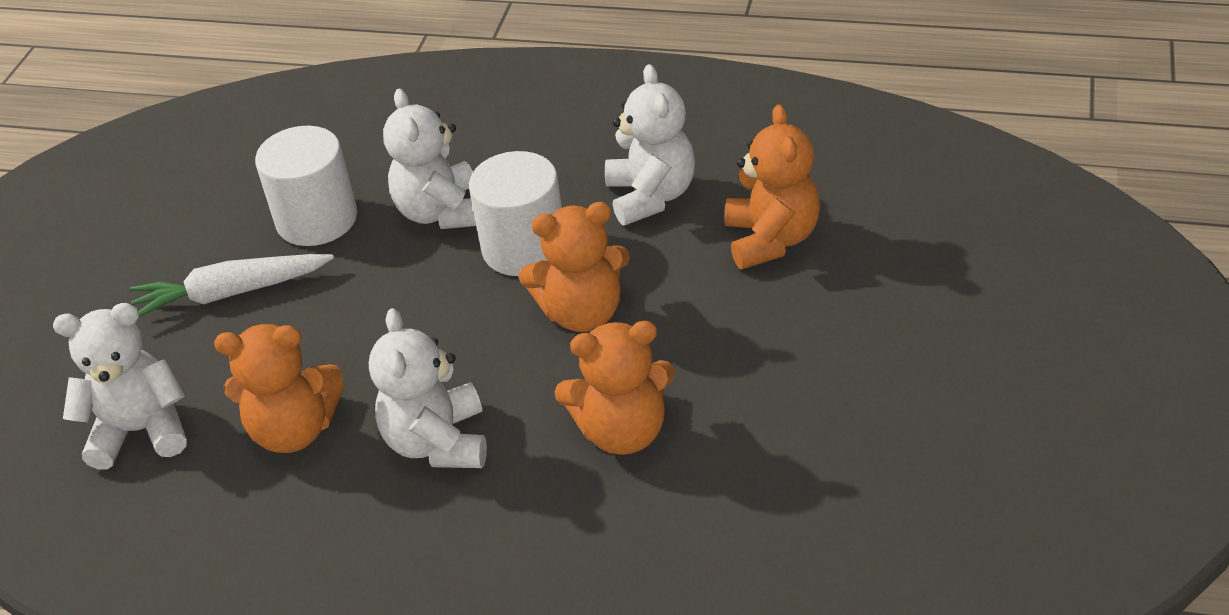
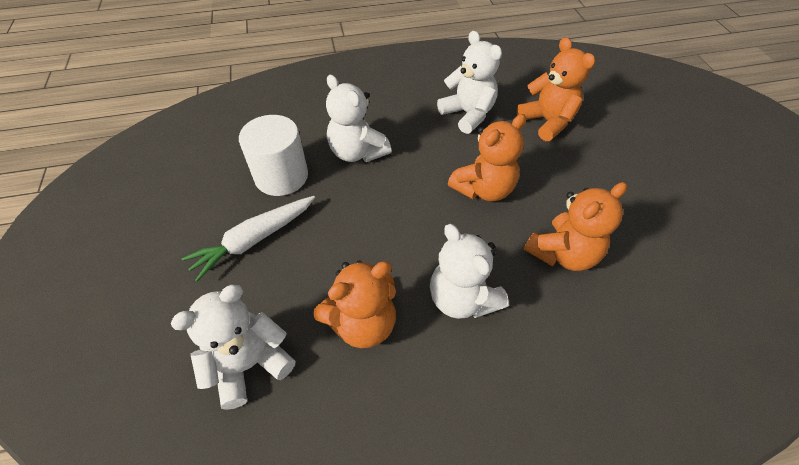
camera: 30 degrees left, 10 degrees up
(524, 248) = (421, 160): white cylinder -> none

